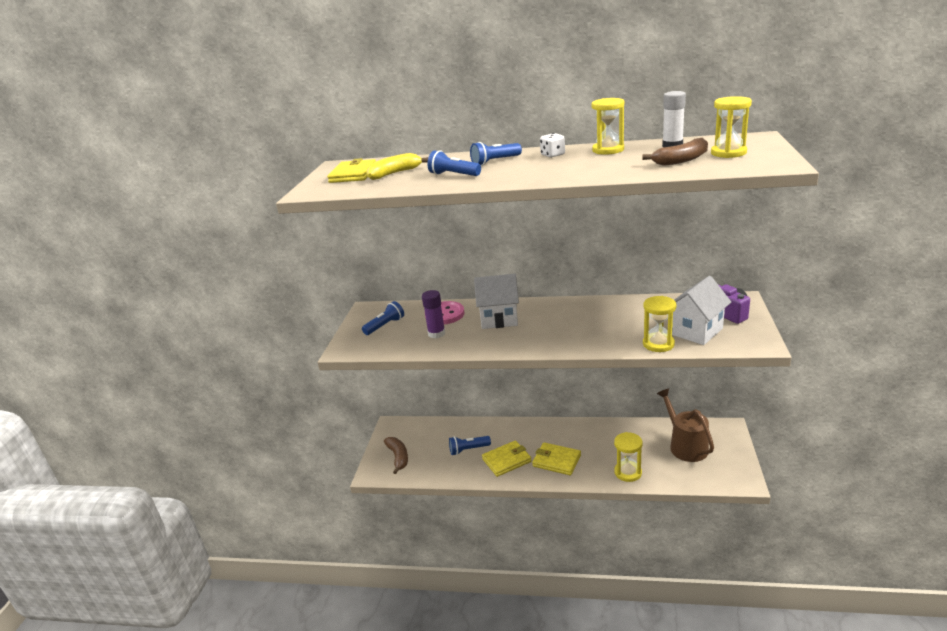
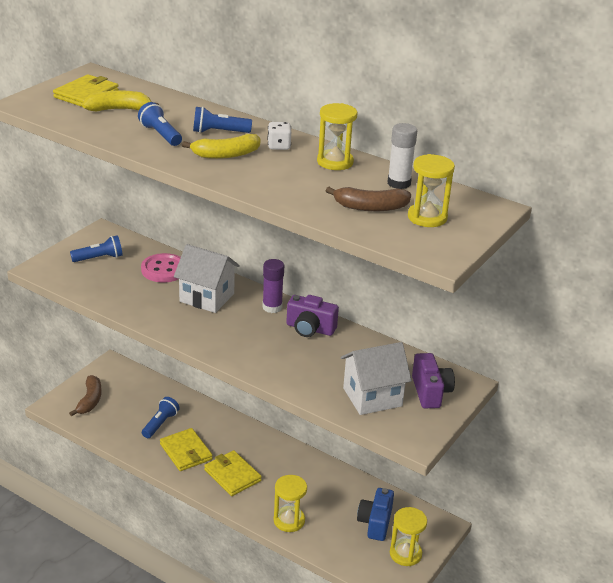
camera: 20 degrees right, 5 degrees up
(436, 334) = (134, 288): purple glue stick -> purple glue stick (272, 307)
(468, 450) = (160, 424): blue flashlight -> blue flashlight turned 105 degrees clockwise
(507, 460) = (186, 452): yellow wallet -> yellow wallet turned 60 degrees clockwise
(523, 169) = (225, 155): none -> yellow banana
(597, 309) = (310, 329): none -> purple camera
(658, 344) = (319, 394): yellow hourglass -> yellow hourglass (405, 554)
(685, 446) = (375, 523): brown watering can -> blue camera

